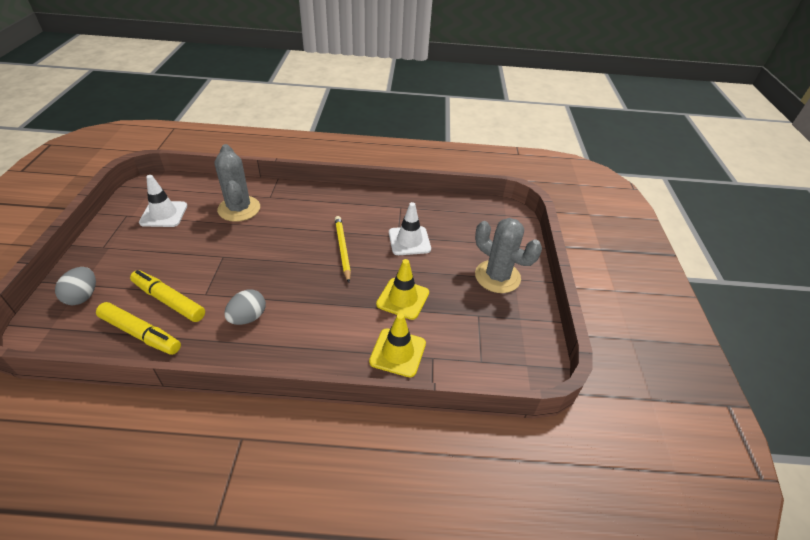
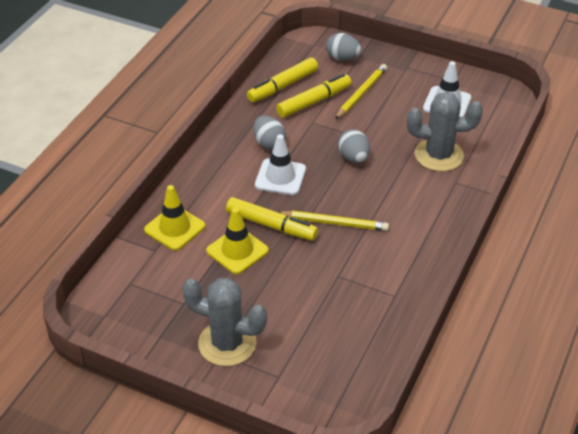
camera: 115 degrees right, 0 degrees up
(151, 269) = (361, 93): none -> yellow pencil
(255, 255) = (353, 158): none -> grey egg
(362, 285) = (271, 225): none -> yellow marker
(409, 241) = (324, 283): white traffic cone -> white traffic cone (280, 177)
(497, 276) = (227, 343): grey cactus -> grey cactus turned 45 degrees clockwise

